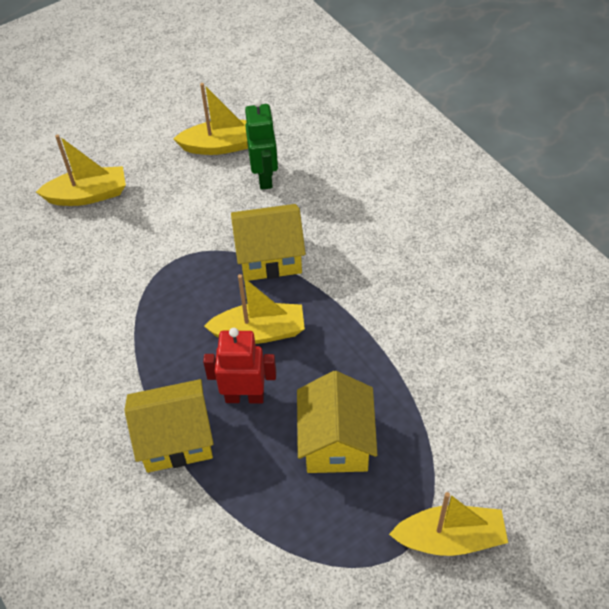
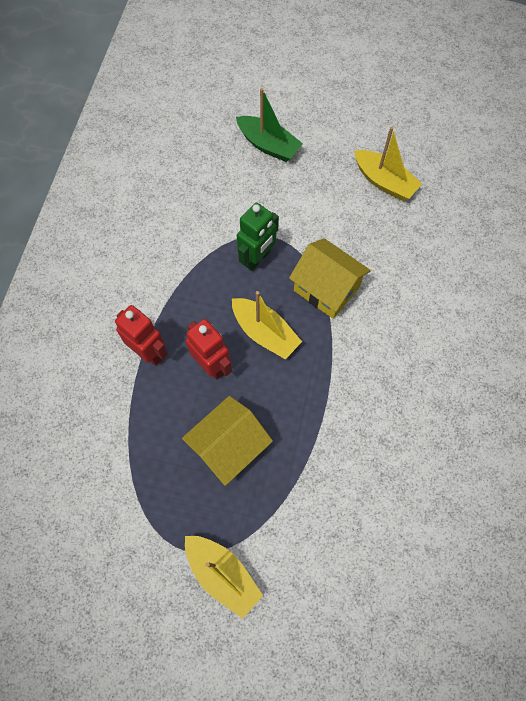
camera: 45 degrees right, 15 degrees up
(88, 195) = (268, 145): yellow boat -> green boat
(175, 439) = (149, 352): yellow house -> red robot
(265, 177) = (386, 230): green robot -> green robot (257, 259)

